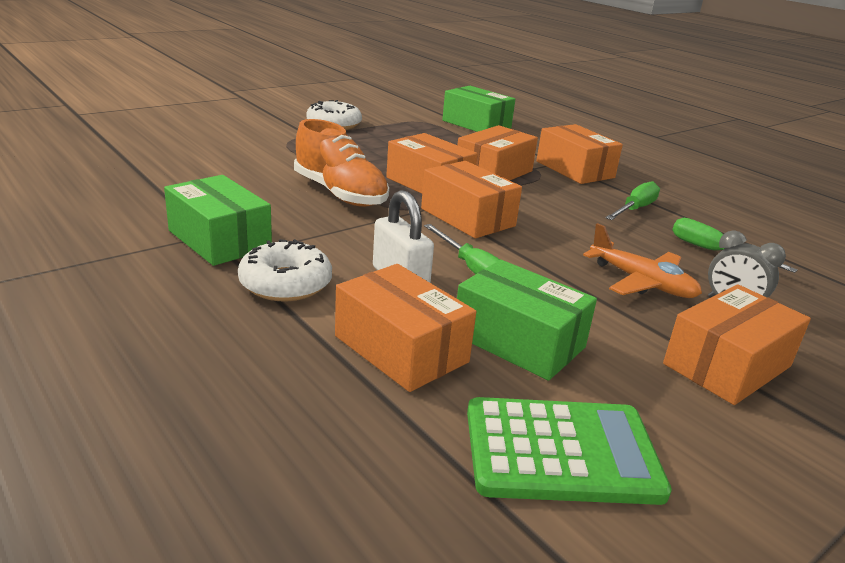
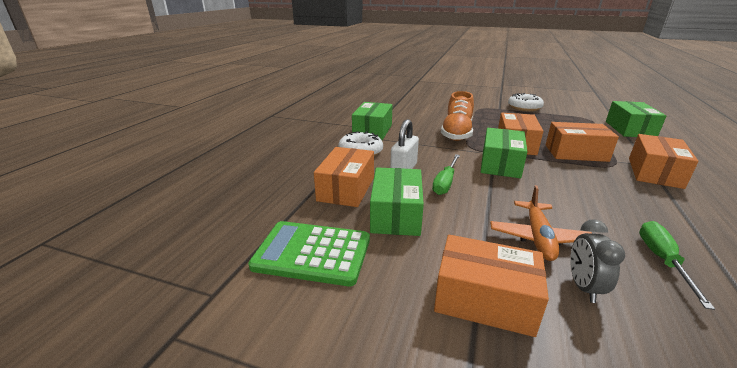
camera: 60 degrees right, 0 degrees up
(467, 217) = (500, 164): orange box -> green box
(561, 452) = (312, 253): green calculator -> green calculator turned 135 degrees clockwise
(635, 209) = (650, 209): green screwdriver -> none

